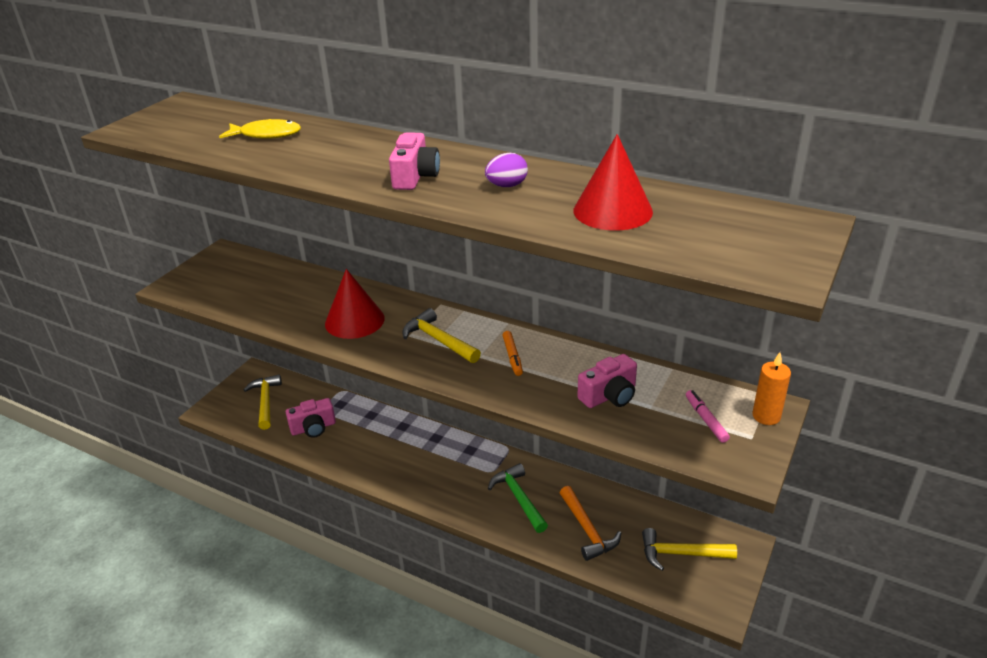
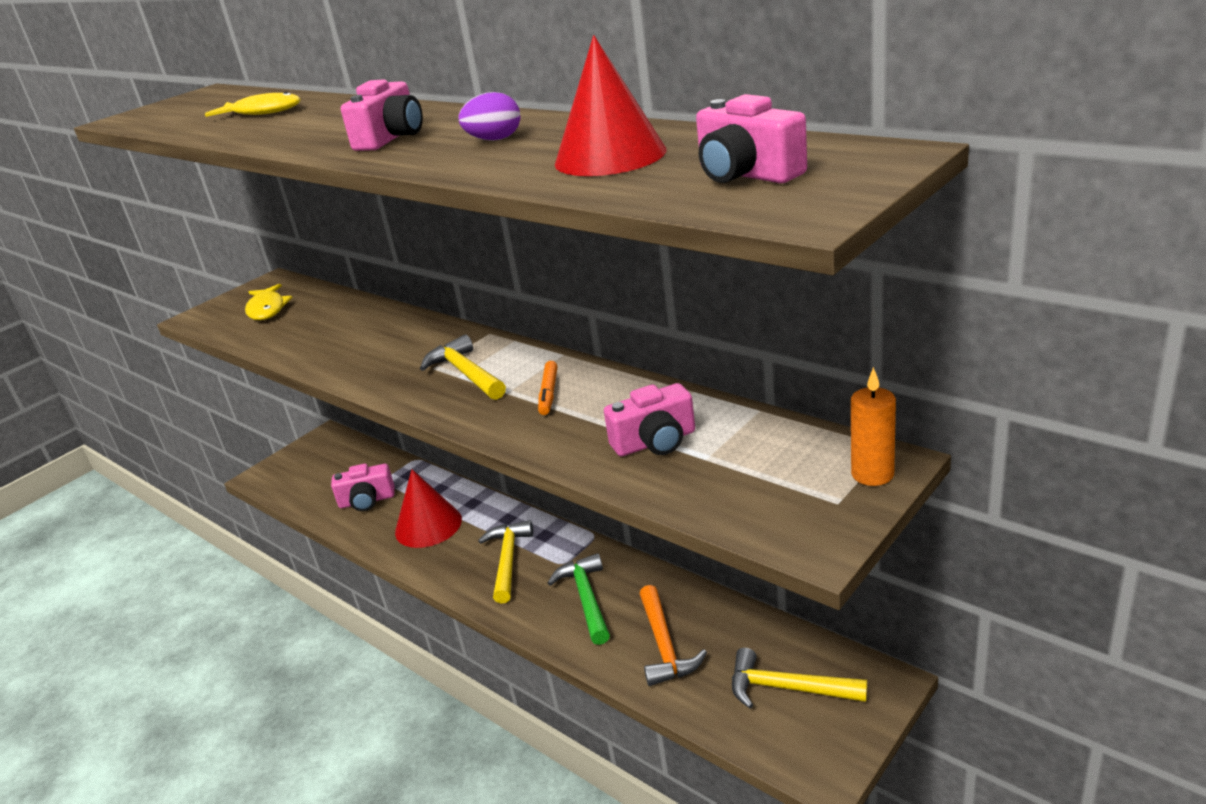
camera: 15 degrees right, 5 degrees down
(234, 280) = (267, 309): none -> yellow fish
(265, 401) = (325, 469): yellow hammer -> yellow hammer (508, 560)
(354, 321) = (377, 351): red cone -> red cone (428, 525)
(706, 420) = (779, 476): pink marker -> none
(725, 236) = (746, 174): none -> pink camera

